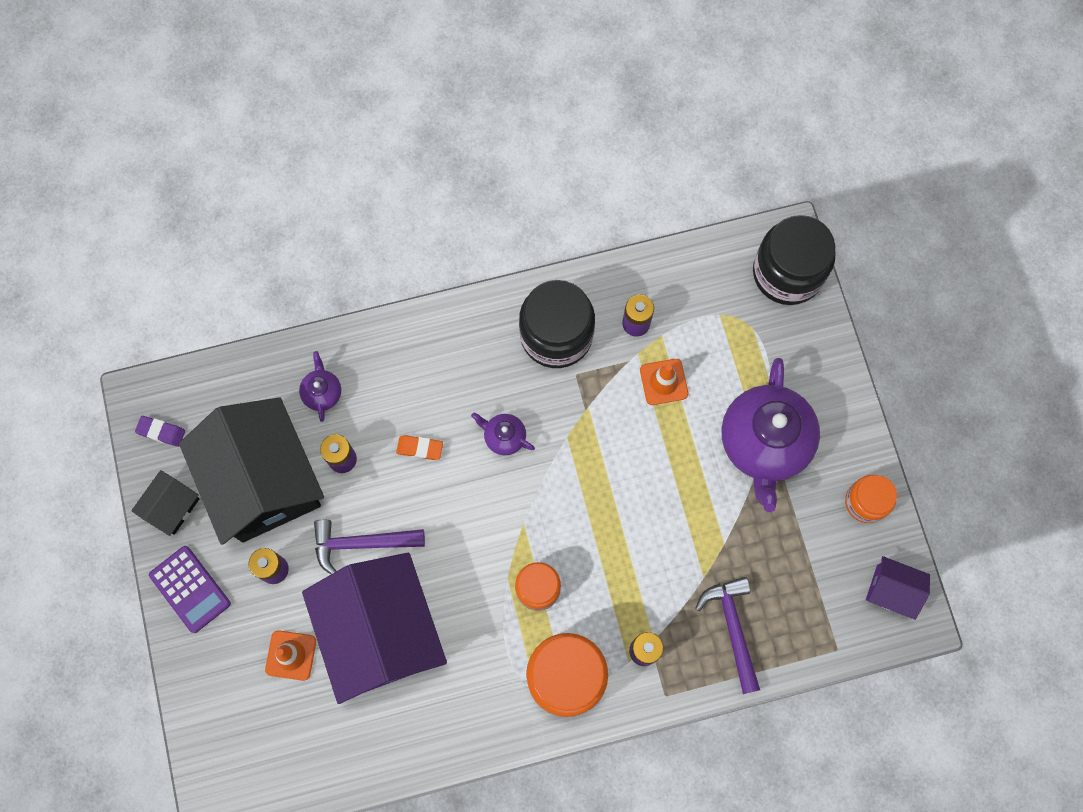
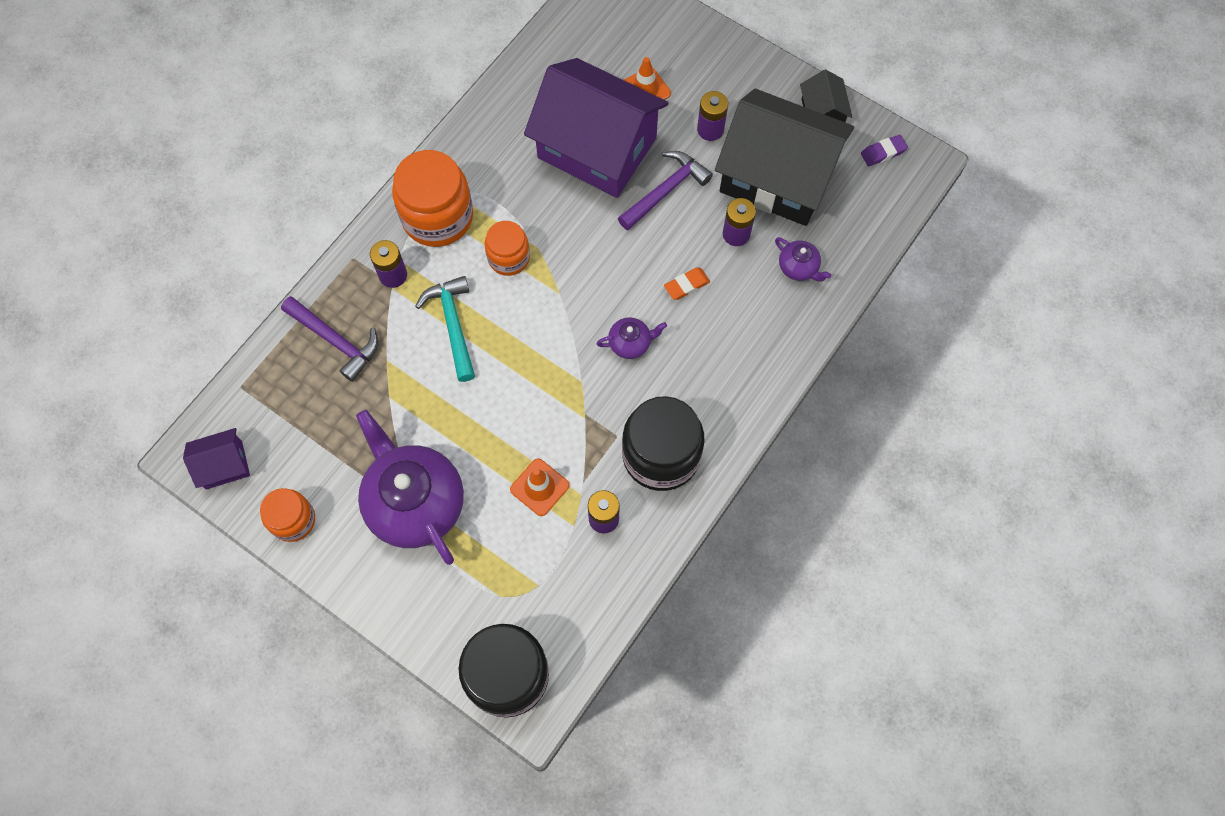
camera: 140 degrees right, 5 degrees down
(190, 589) = (754, 76): purple calculator -> none
(628, 565) = (453, 325): none -> turquoise hammer

